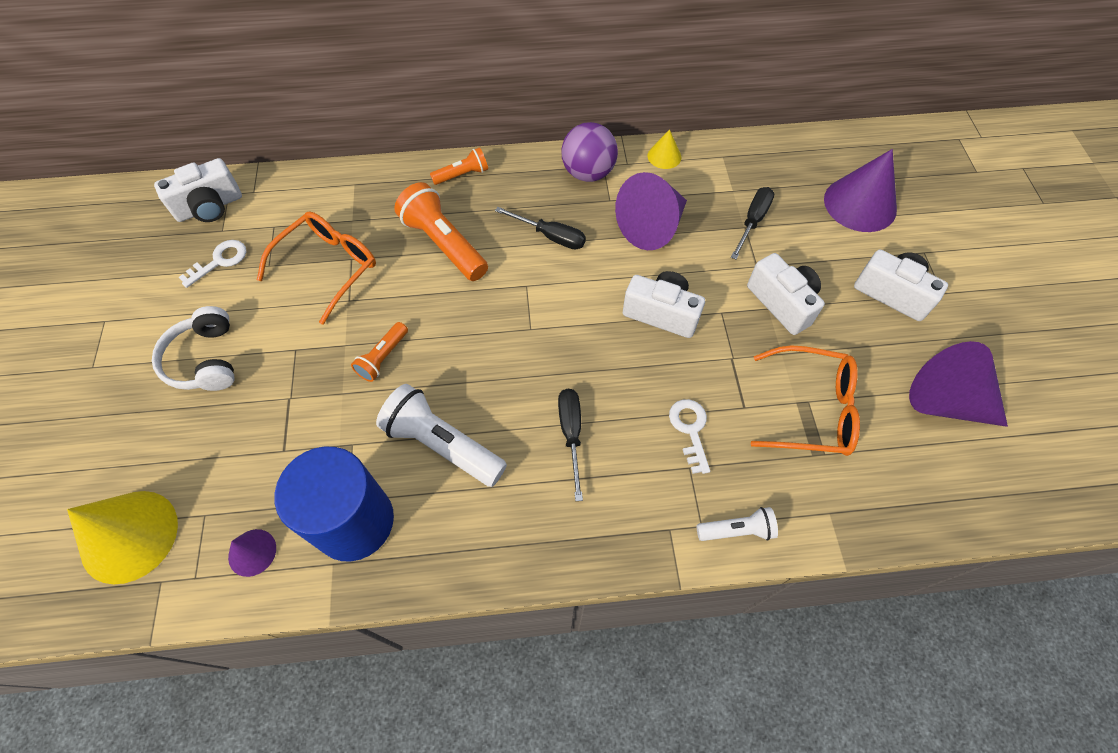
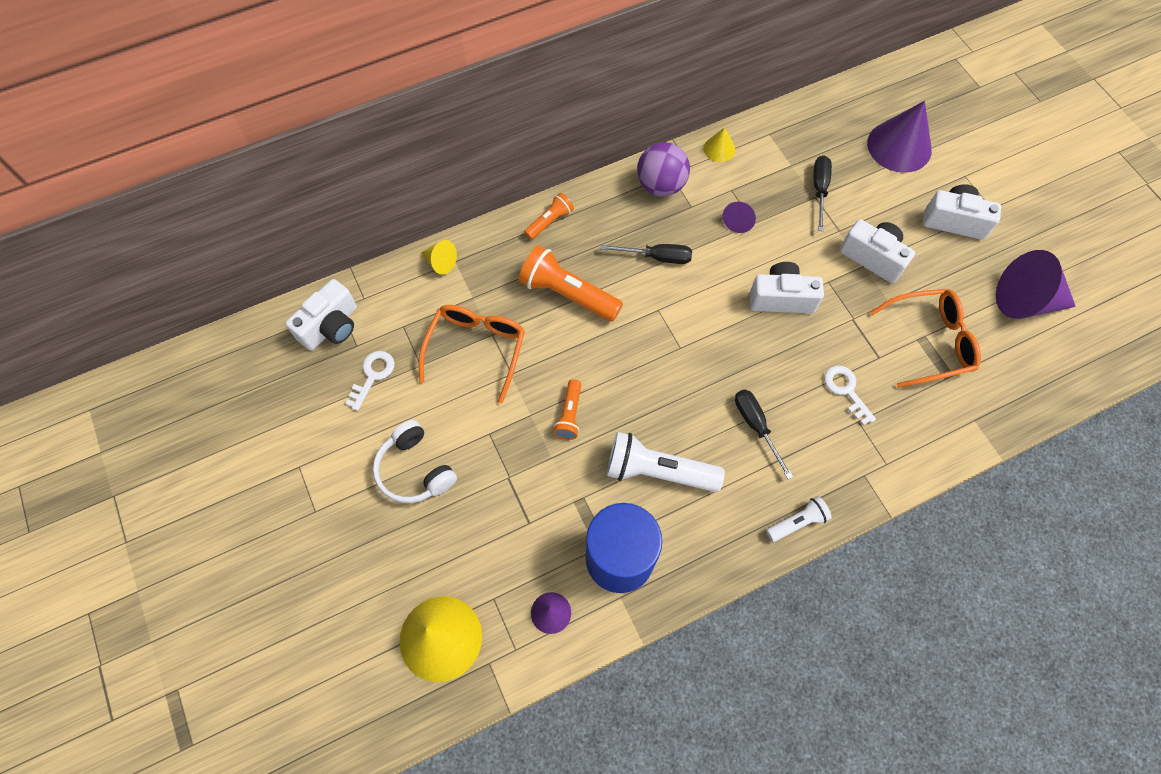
camera: 20 degrees left, 5 degrees up
(340, 181) = (440, 262): none -> yellow cone
(652, 227) = (738, 221): purple cone -> purple cone, size x0.50
(737, 530) = (913, 458): white flashlight -> white flashlight (797, 522)

